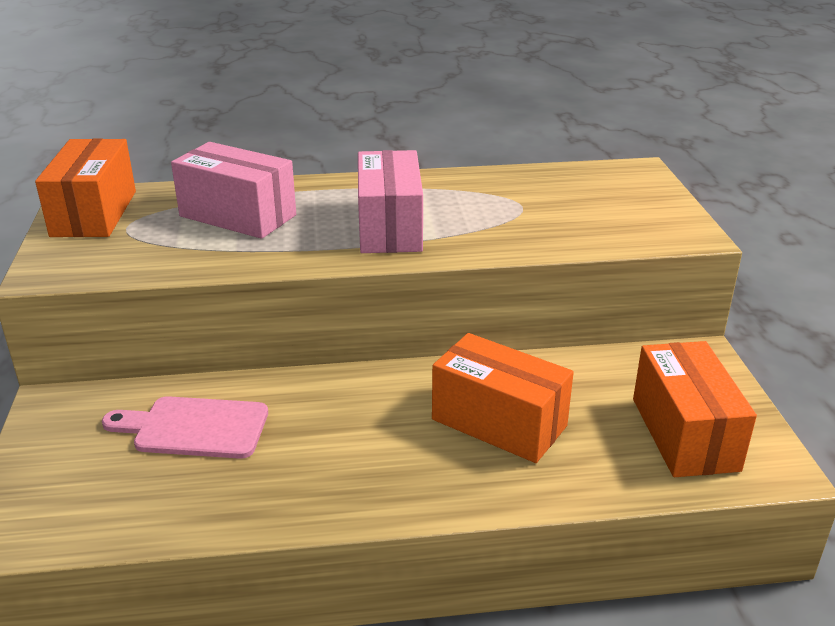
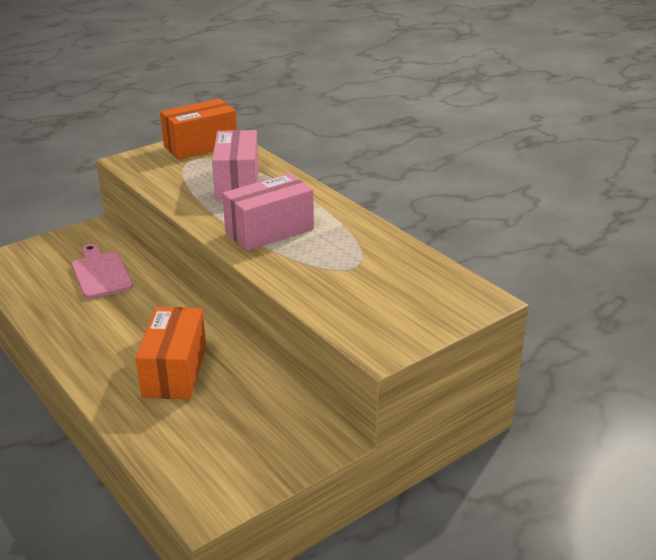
camera: 60 degrees right, 0 degrees up
(684, 434) = (217, 454): orange box -> none

